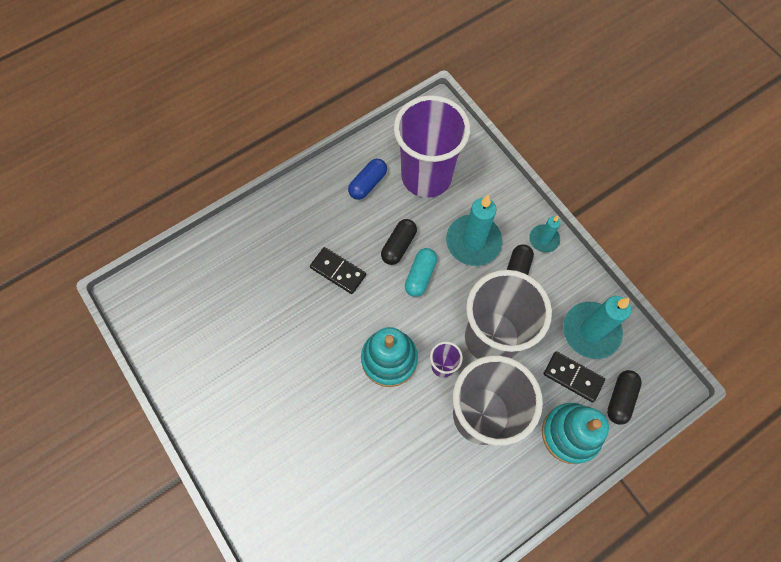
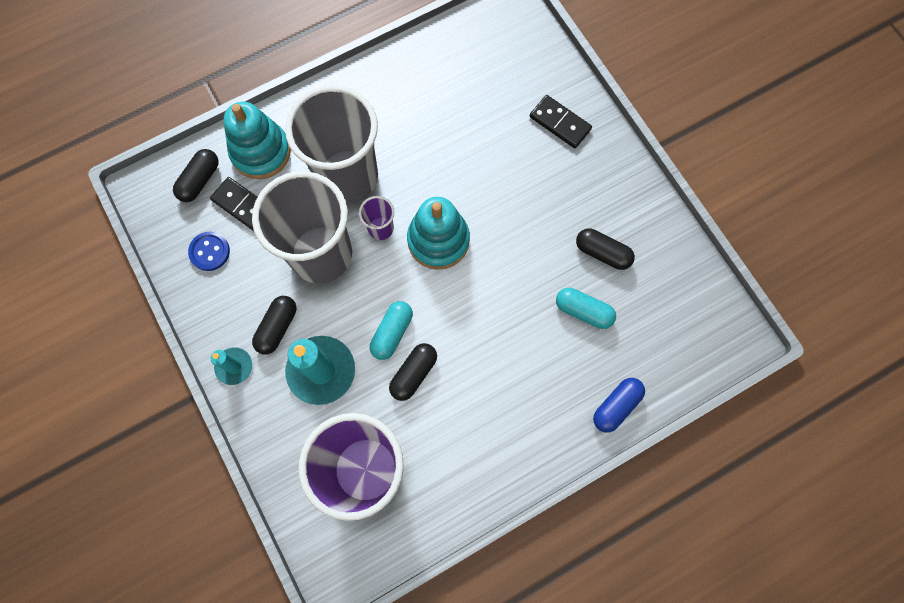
camera: 175 degrees left, 5 degrees up
(240, 360) = (602, 253): none -> black capsule
(259, 307) = (583, 311): none -> turquoise capsule
(338, 271) = (490, 347): black domino -> black domino (560, 123)
(368, 183) = (445, 465): blue capsule -> blue capsule (616, 406)
(591, 331) = (209, 252): turquoise candle -> blue button

